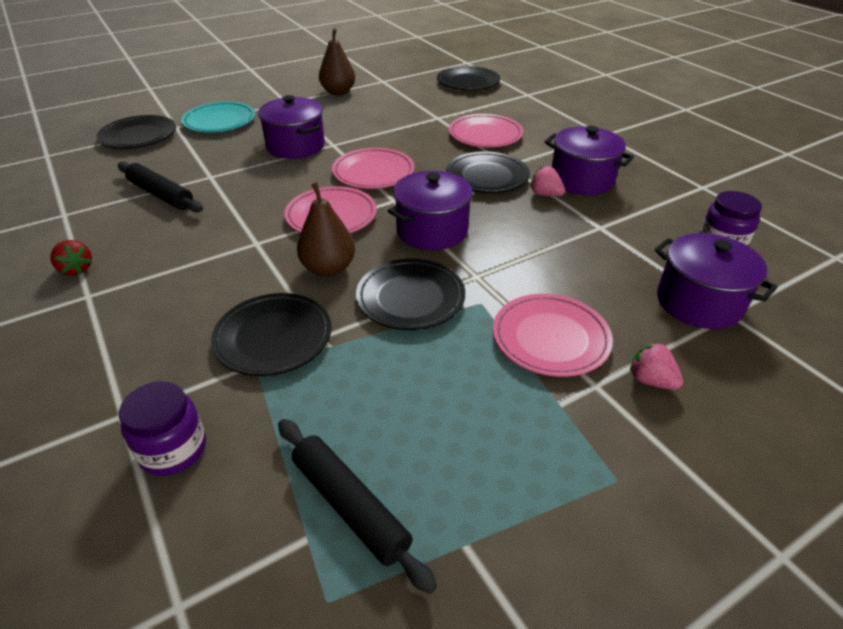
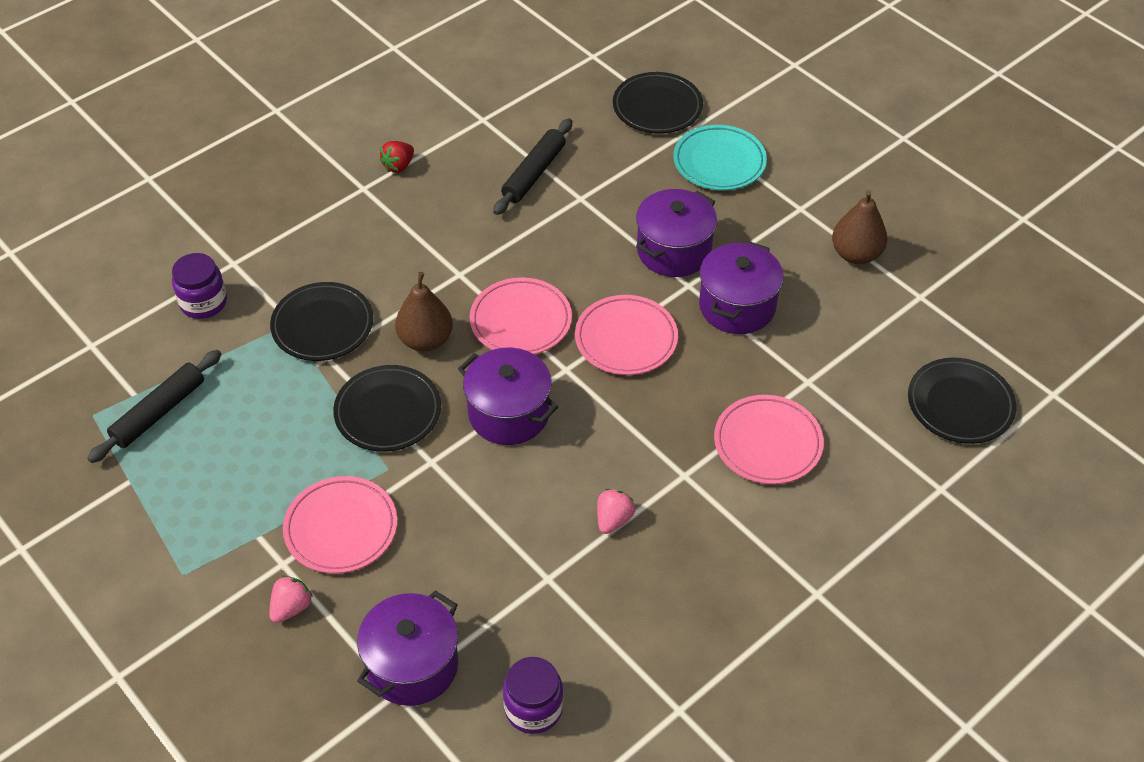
camera: 80 degrees right, 10 degrees up
(487, 177) = (644, 455): black plate -> none
(581, 180) = (663, 561): purple pot -> purple pot (737, 306)

